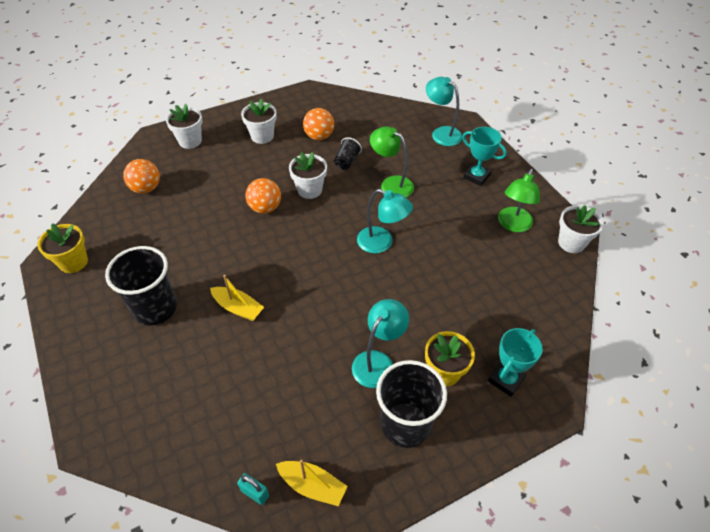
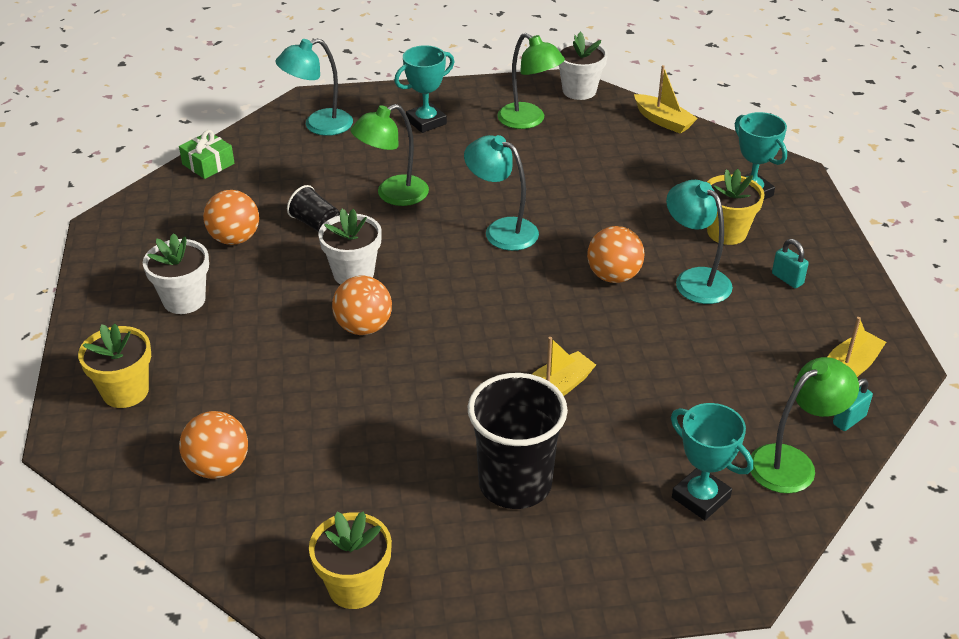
camera: 70 degrees left, 10 degrees down
(159, 407) = (700, 497): none -> turquoise trophy
(190, 141) = (125, 391): white flower pot -> yellow flower pot
(202, 459) = (792, 463): none -> green lamp
(360, 313) = (613, 276): none -> orange ball
(378, 105) = (208, 164): none -> green gift
(382, 243) = (501, 230): turquoise lamp -> turquoise lamp turned 105 degrees counterclockwise
(405, 424) = (787, 279): black cup -> turquoise padlock
(567, 302) = (663, 121): none -> yellow boat

